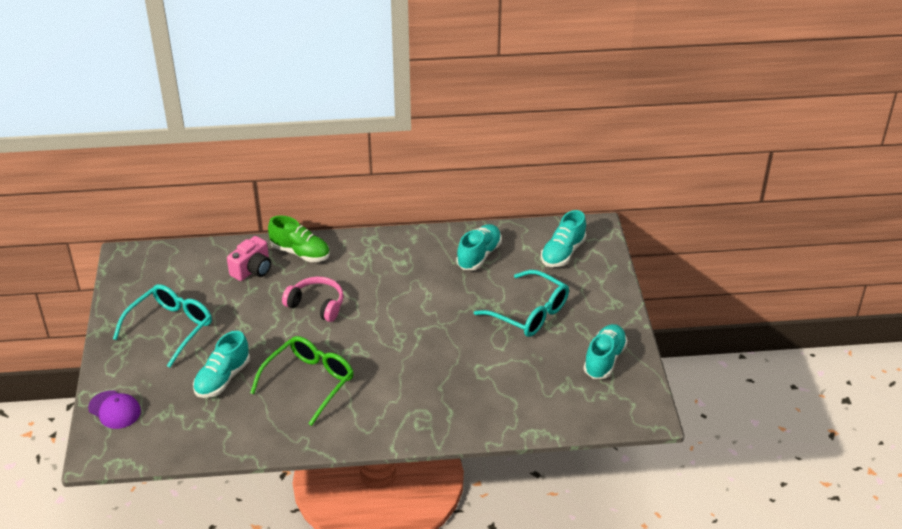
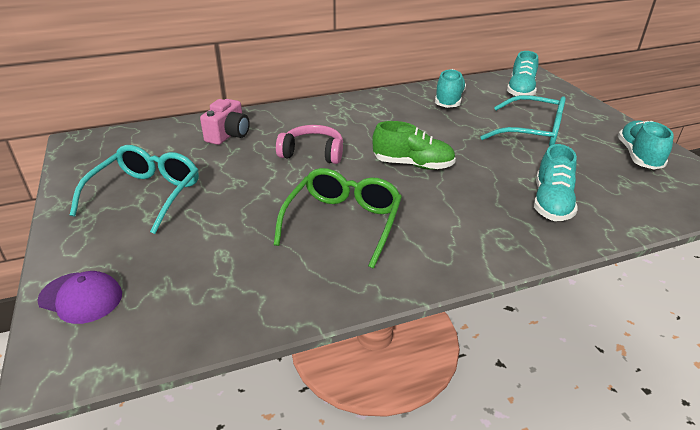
camera: 15 degrees left, 5 degrees down
(222, 378) = (230, 235): turquoise shoe -> turquoise shoe (551, 203)
(300, 253) = (274, 117): green shoe -> green shoe (413, 165)

